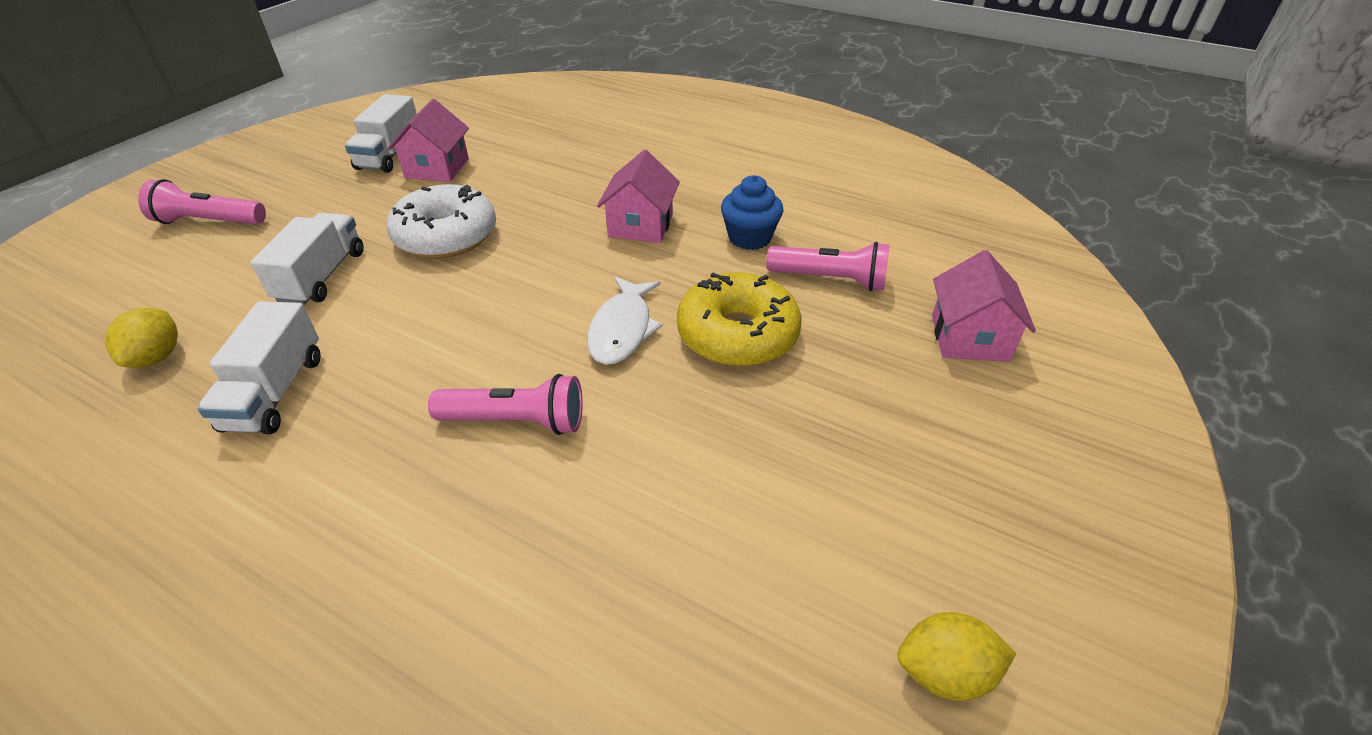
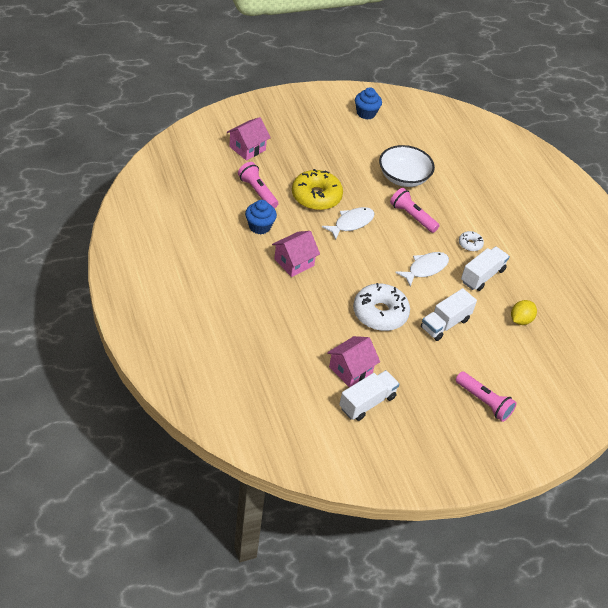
camera: 145 degrees left, 5 degrees up
(335, 445) = (470, 244): none -> white donut
(412, 337) = (425, 268): none -> white fish
(621, 511) = (403, 177): none -> white bowl
(944, 673) = (366, 113): yellow lemon -> blue cupcake

